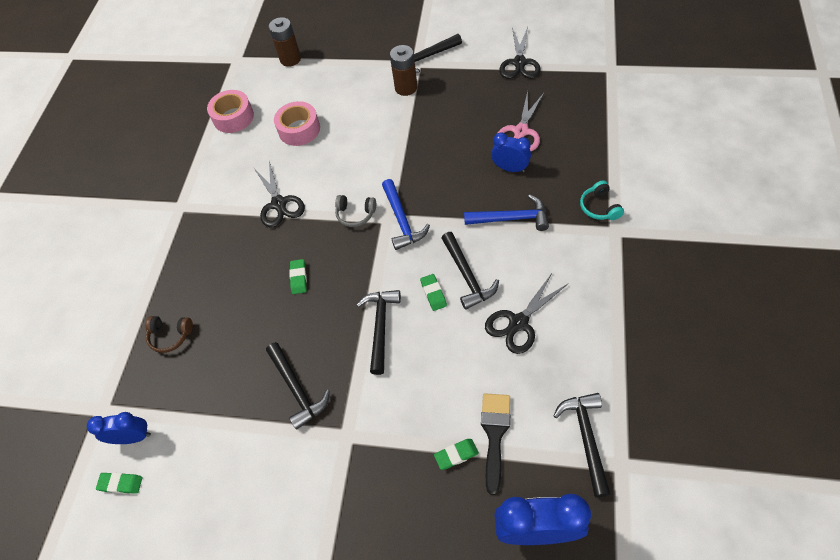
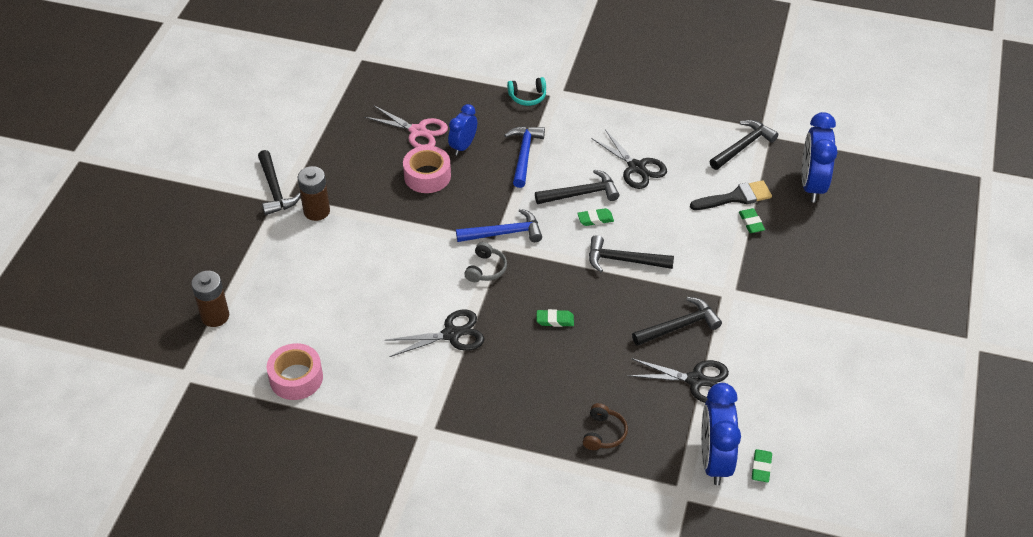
camera: 90 degrees left, 10 degrees down
(133, 437) = (714, 460): blue clock -> blue clock, size x1.65
(299, 129) = (344, 312): pink tape -> pink tape (427, 176)
(495, 434) = (736, 197): black brush -> black brush turned 150 degrees clockwise
(519, 63) = (320, 117): black scissors -> black scissors (696, 380)
(586, 438) = (743, 146): black hammer -> black hammer turned 135 degrees clockwise

